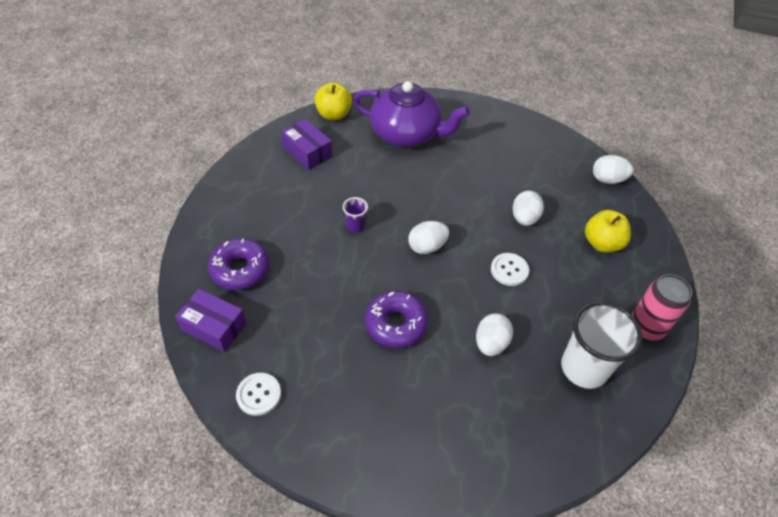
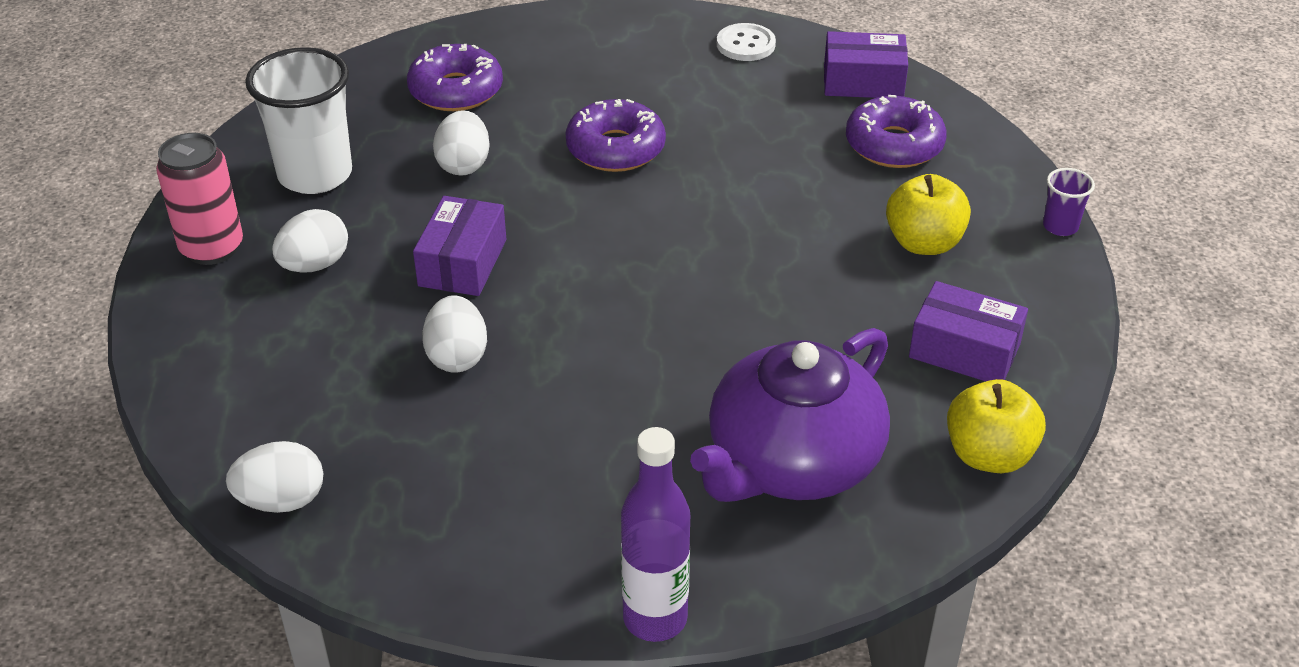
camera: 160 degrees right, 10 degrees down
(355, 226) = (766, 251): purple cup -> purple cup (1060, 226)
(406, 134) = (791, 462): purple teapot -> purple teapot turned 45 degrees counterclockwise
(427, 247) = (622, 256): white egg -> white egg (315, 265)
(478, 421) = (456, 90): none -> purple donut
(481, 104) = (655, 618): none -> purple bottle
(509, 270) = (462, 263): white button -> purple box
(602, 243) = (292, 356): yellow apple -> yellow apple (923, 243)

